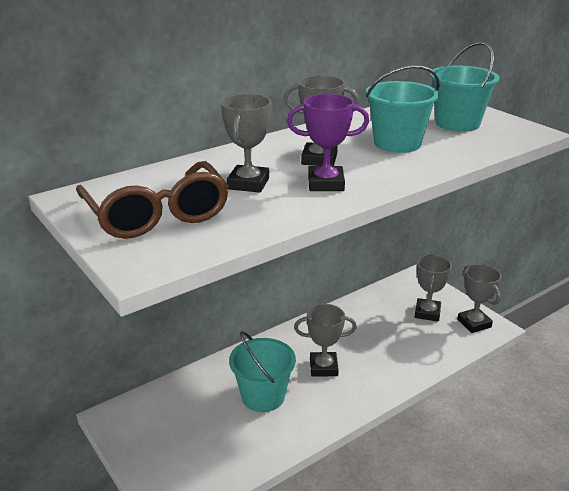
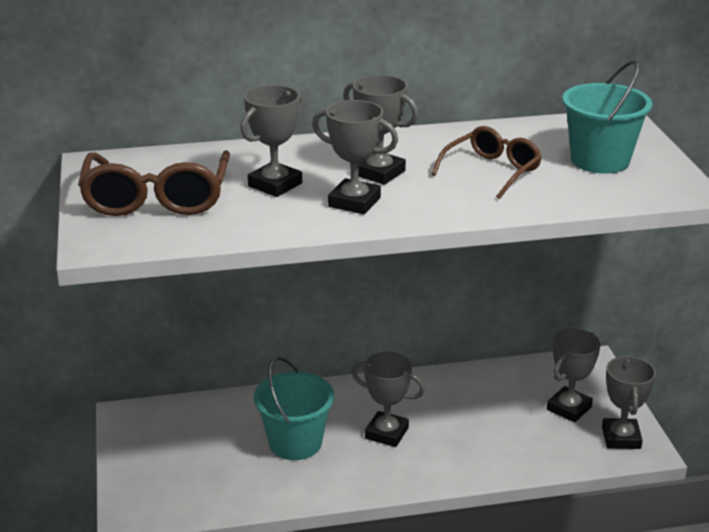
camera: 25 degrees right, 0 degrees up
(325, 183) = (354, 202): purple trophy -> grey trophy
(397, 143) = (491, 171): turquoise bucket -> brown glasses

